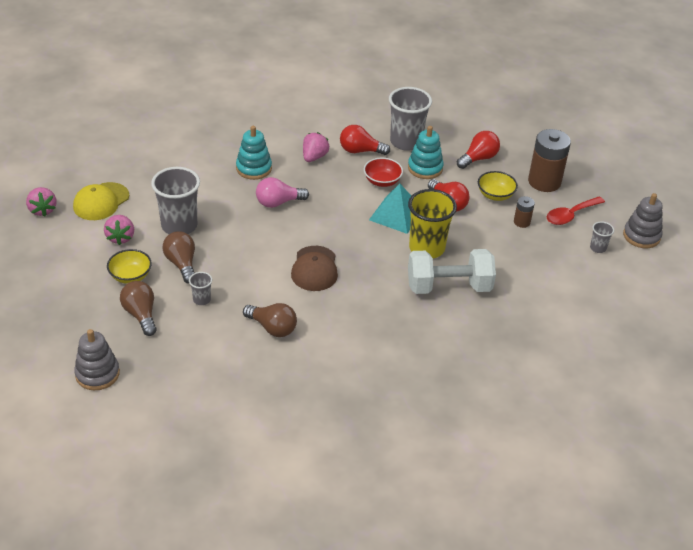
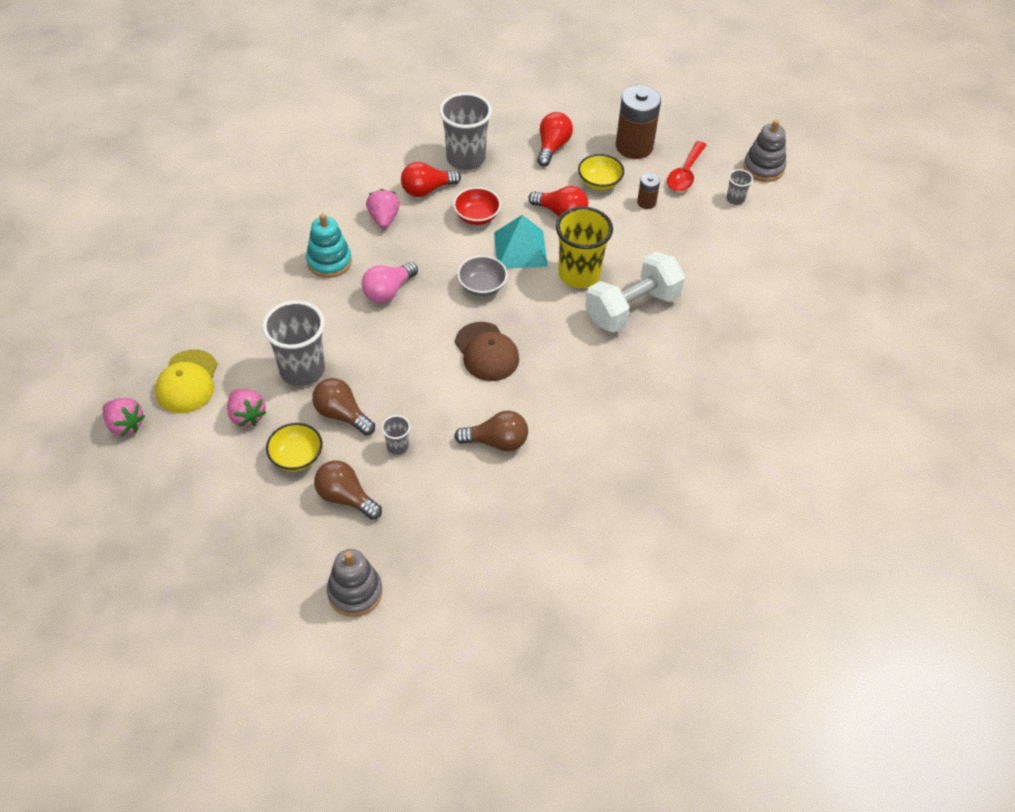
camera: 30 degrees left, 10 degrees up
(347, 226) = (482, 286): none -> grey bowl
(425, 168) = (508, 181): turquoise stacking toy -> none

